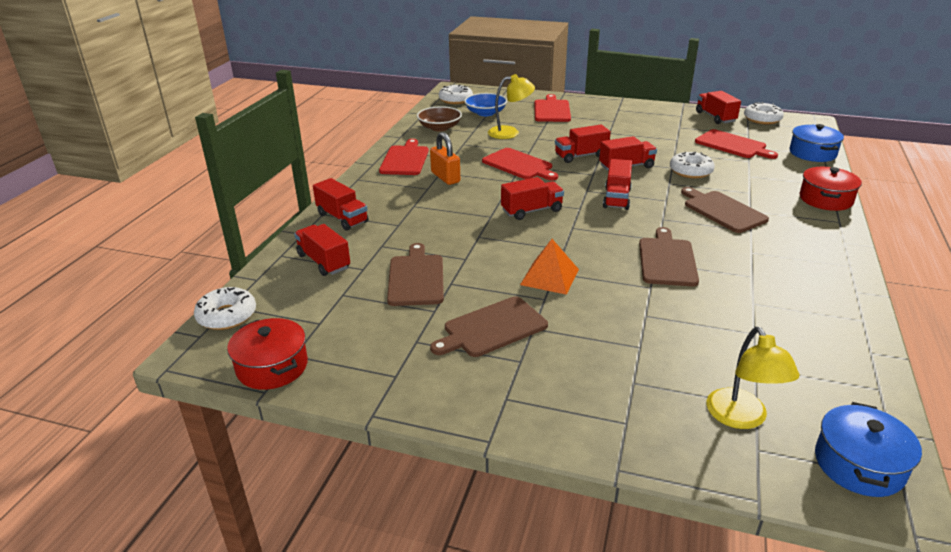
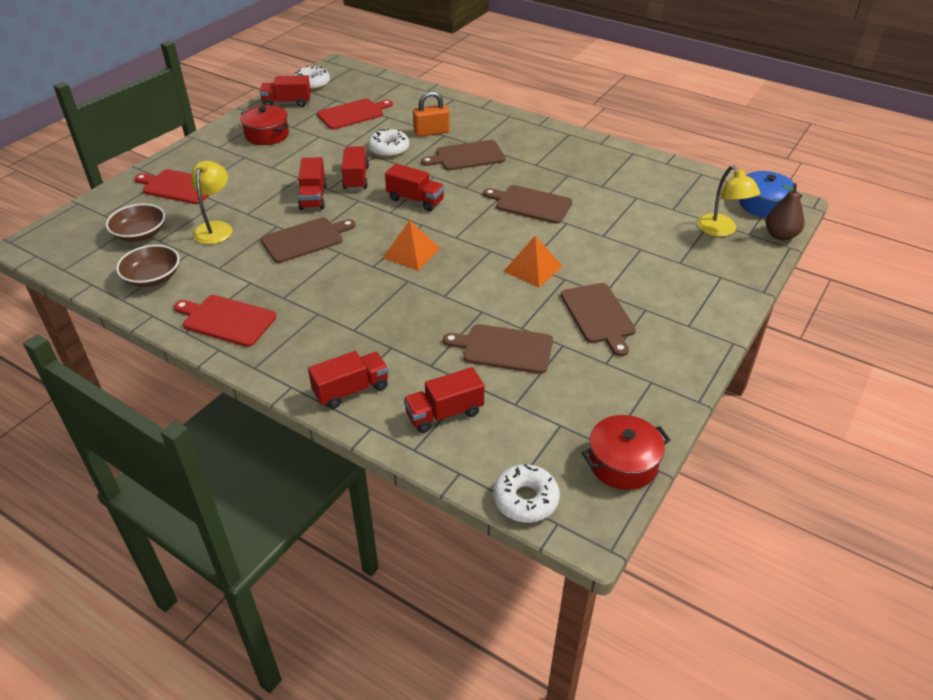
camera: 75 degrees left, 10 degrees up
(445, 177) = (299, 296): orange padlock -> orange padlock (431, 132)
(455, 100) = (70, 249): white donut -> none
(485, 113) = (140, 234): blue bowl -> brown bowl
(519, 165) = (305, 239): red cutting board -> brown cutting board
(532, 211) = (411, 253): red truck -> orange pyramid
(741, 418) = (721, 230): yellow lamp -> yellow lamp turned 60 degrees clockwise
(784, 488) = (780, 235): none -> brown pear
(812, 153) = (395, 86): blue pot -> none
(825, 199) = (474, 109): red pot -> red pot (267, 135)

